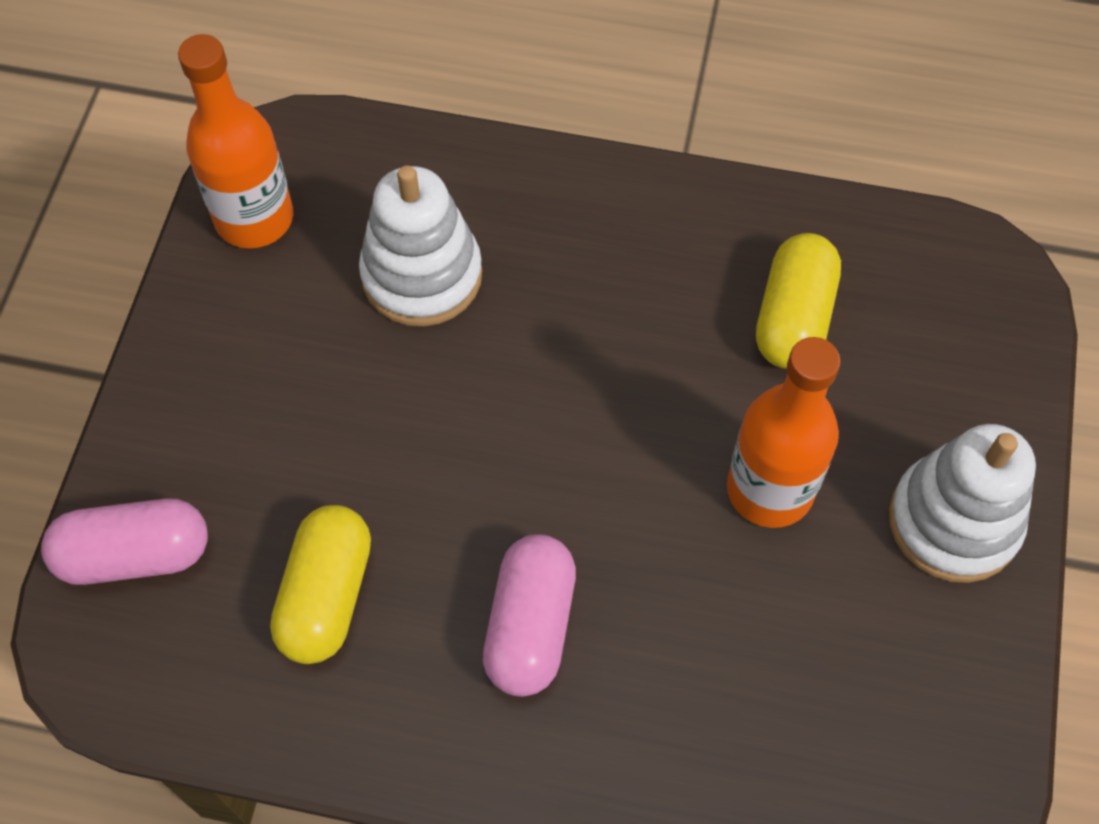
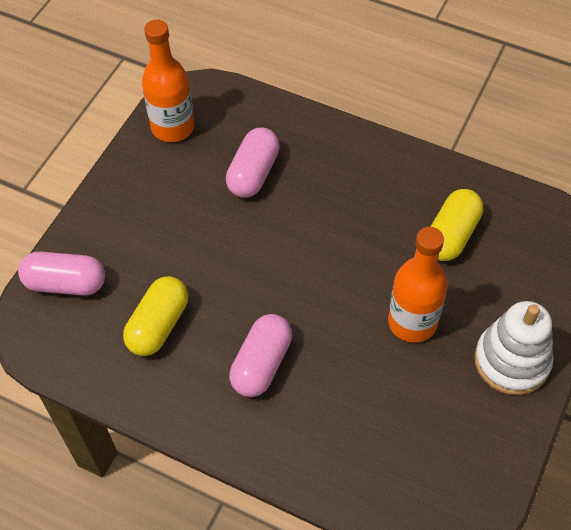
camera: 15 degrees right, 5 degrees down
(422, 275) = (253, 173): white stacking toy -> pink capsule

